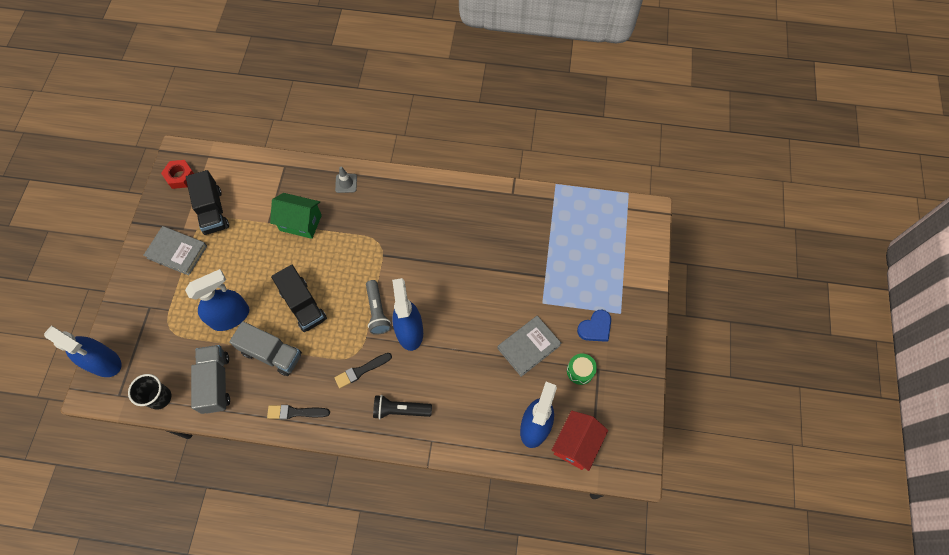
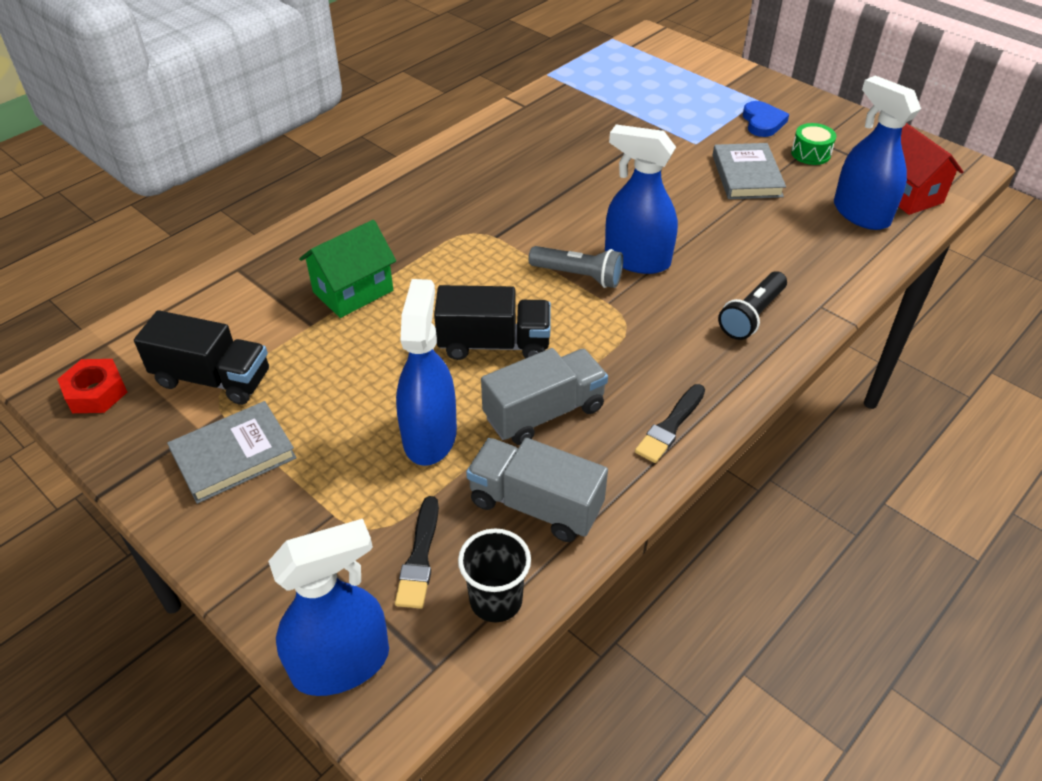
camera: 55 degrees left, 20 degrees down
(346, 183) = (343, 223): grey traffic cone -> none
(361, 370) = (658, 328): black brush -> black brush (419, 557)

